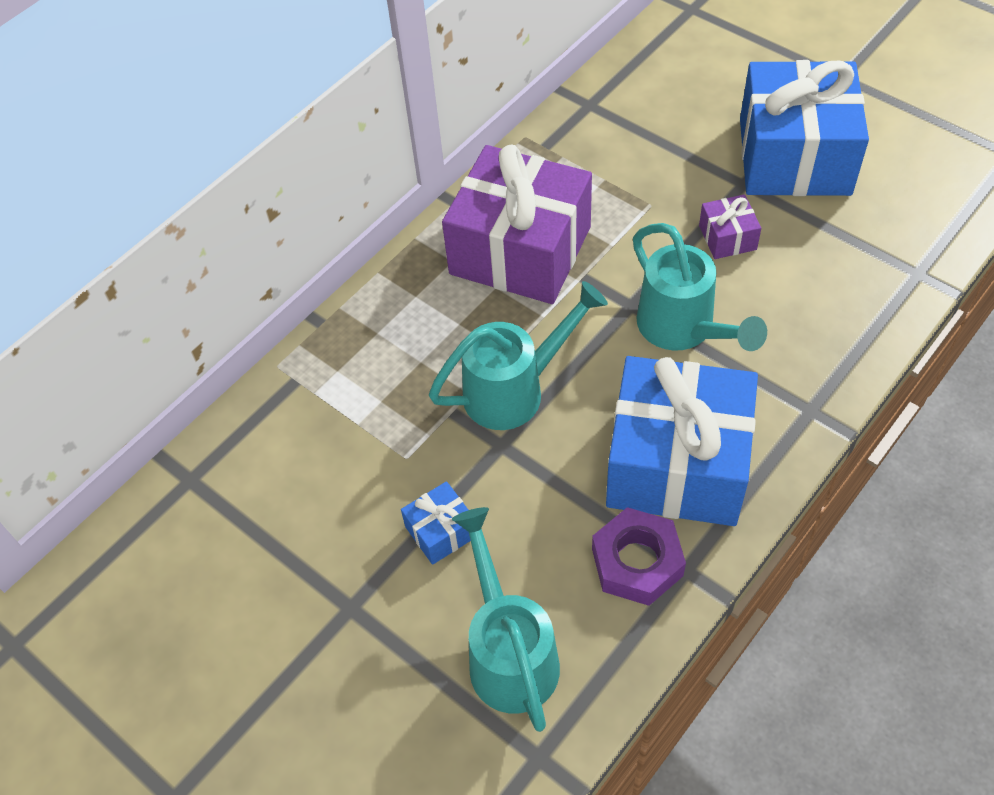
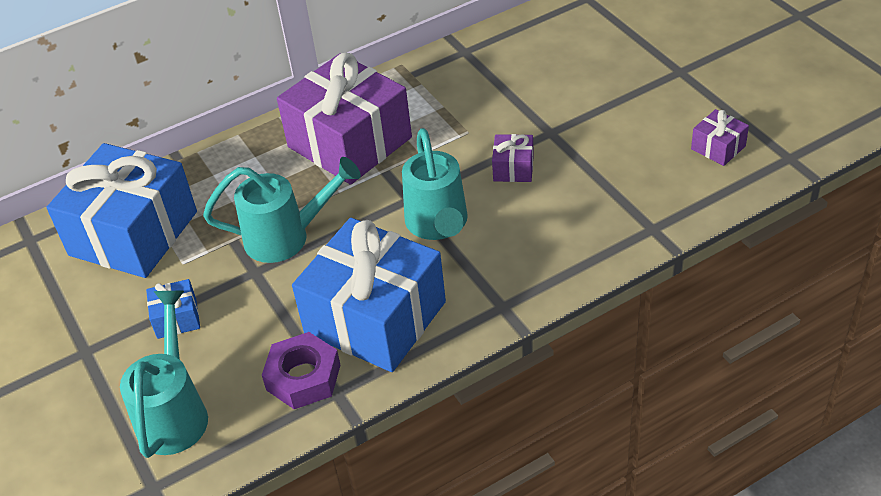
camera: 20 degrees right, 10 degrees down
(794, 156) = (604, 121): blue gift -> blue gift (133, 233)
(932, 160) = (718, 147): none -> purple gift

